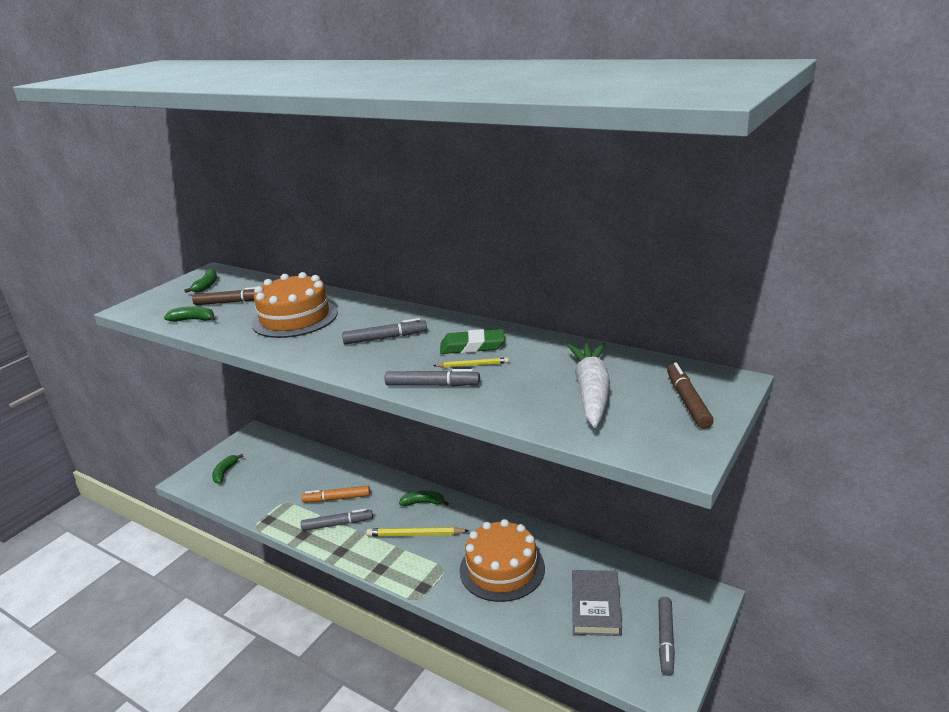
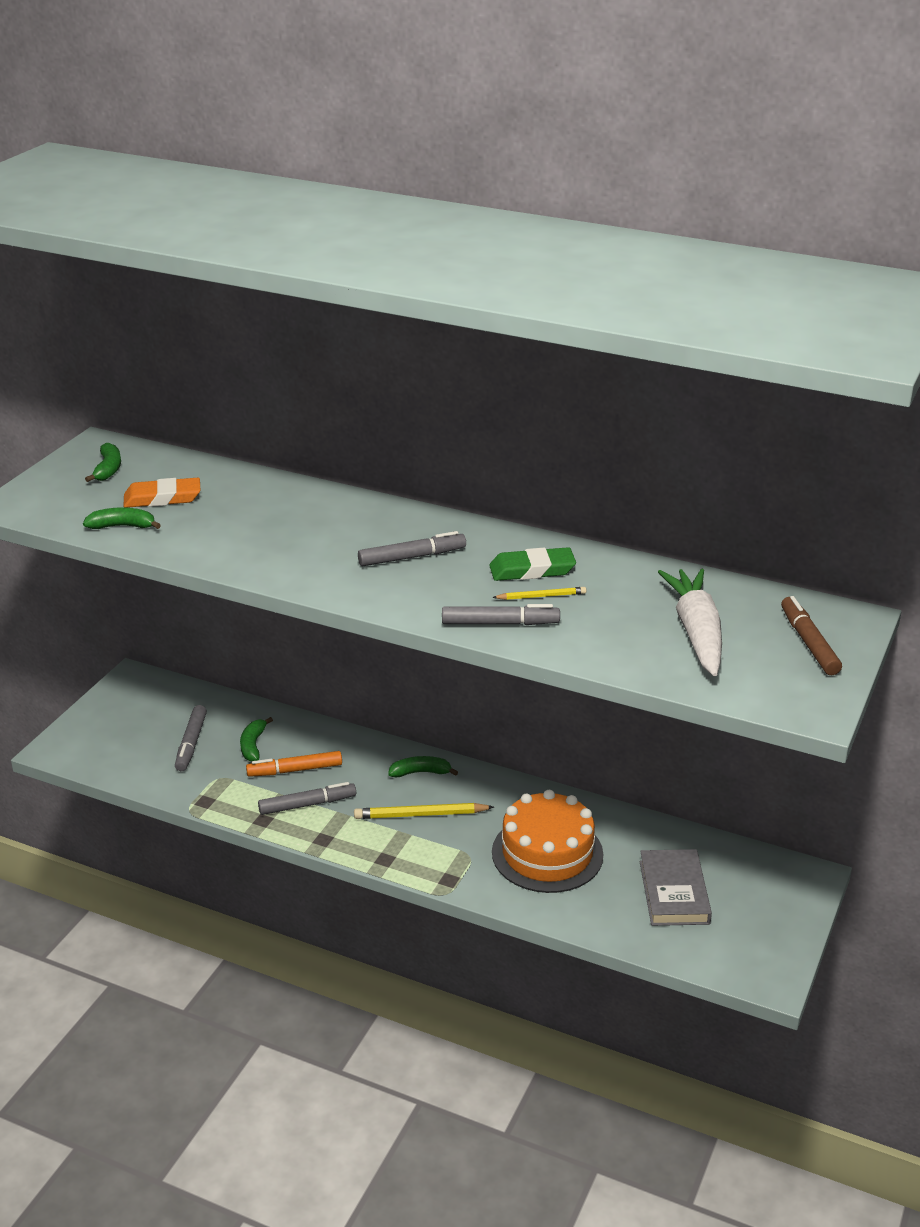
camera: 10 degrees left, 5 degrees up
(225, 472) = (112, 737): green banana -> green banana (253, 745)
(231, 302) = (162, 498): brown marker -> orange eraser
(295, 318) = (271, 525): orange cake -> none
(665, 639) = (763, 925): grey marker -> grey marker (191, 743)

